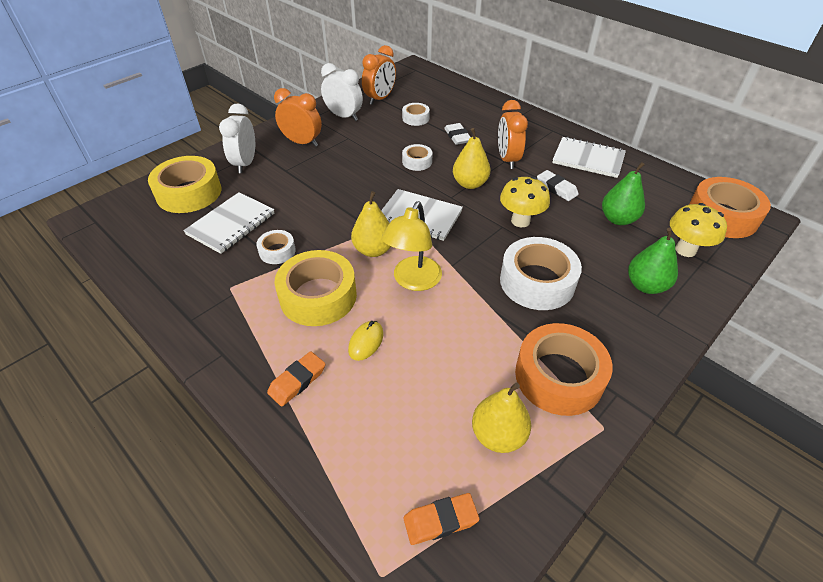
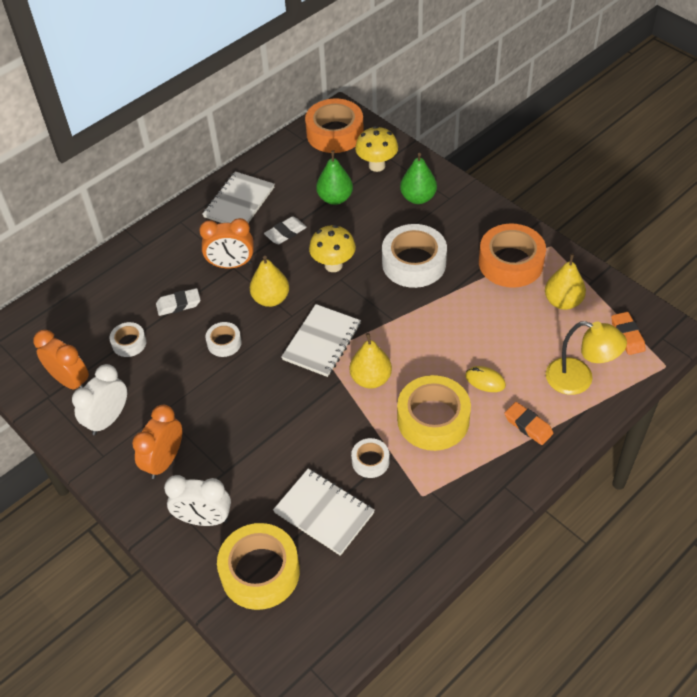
camera: 85 degrees left, 5 degrees up
(413, 281) = (413, 348): yellow lamp -> yellow lamp (579, 380)

